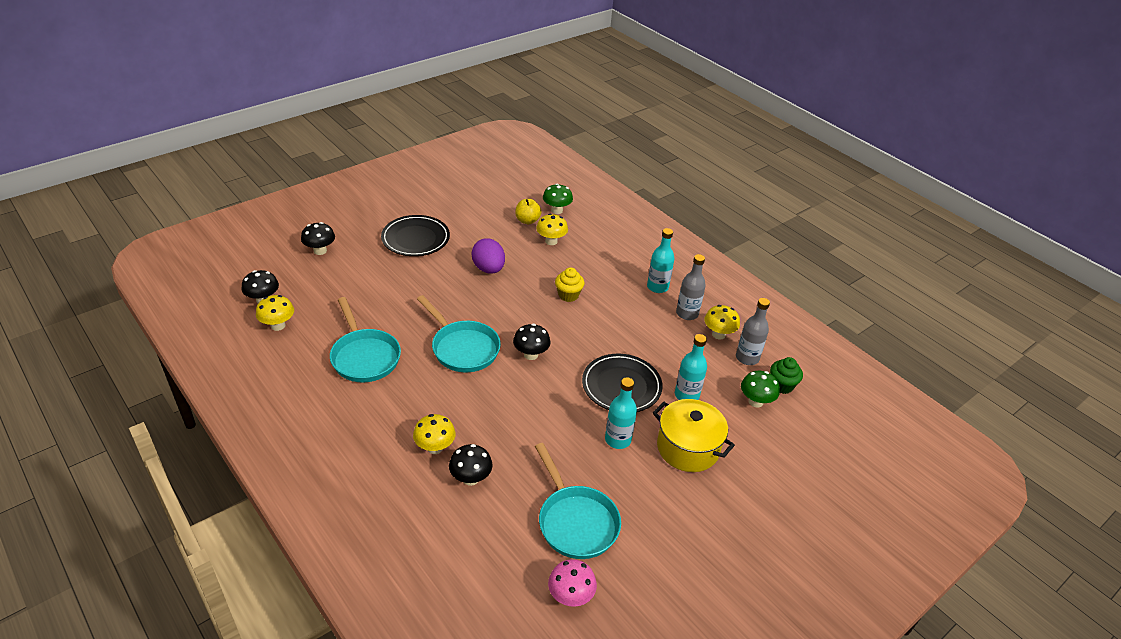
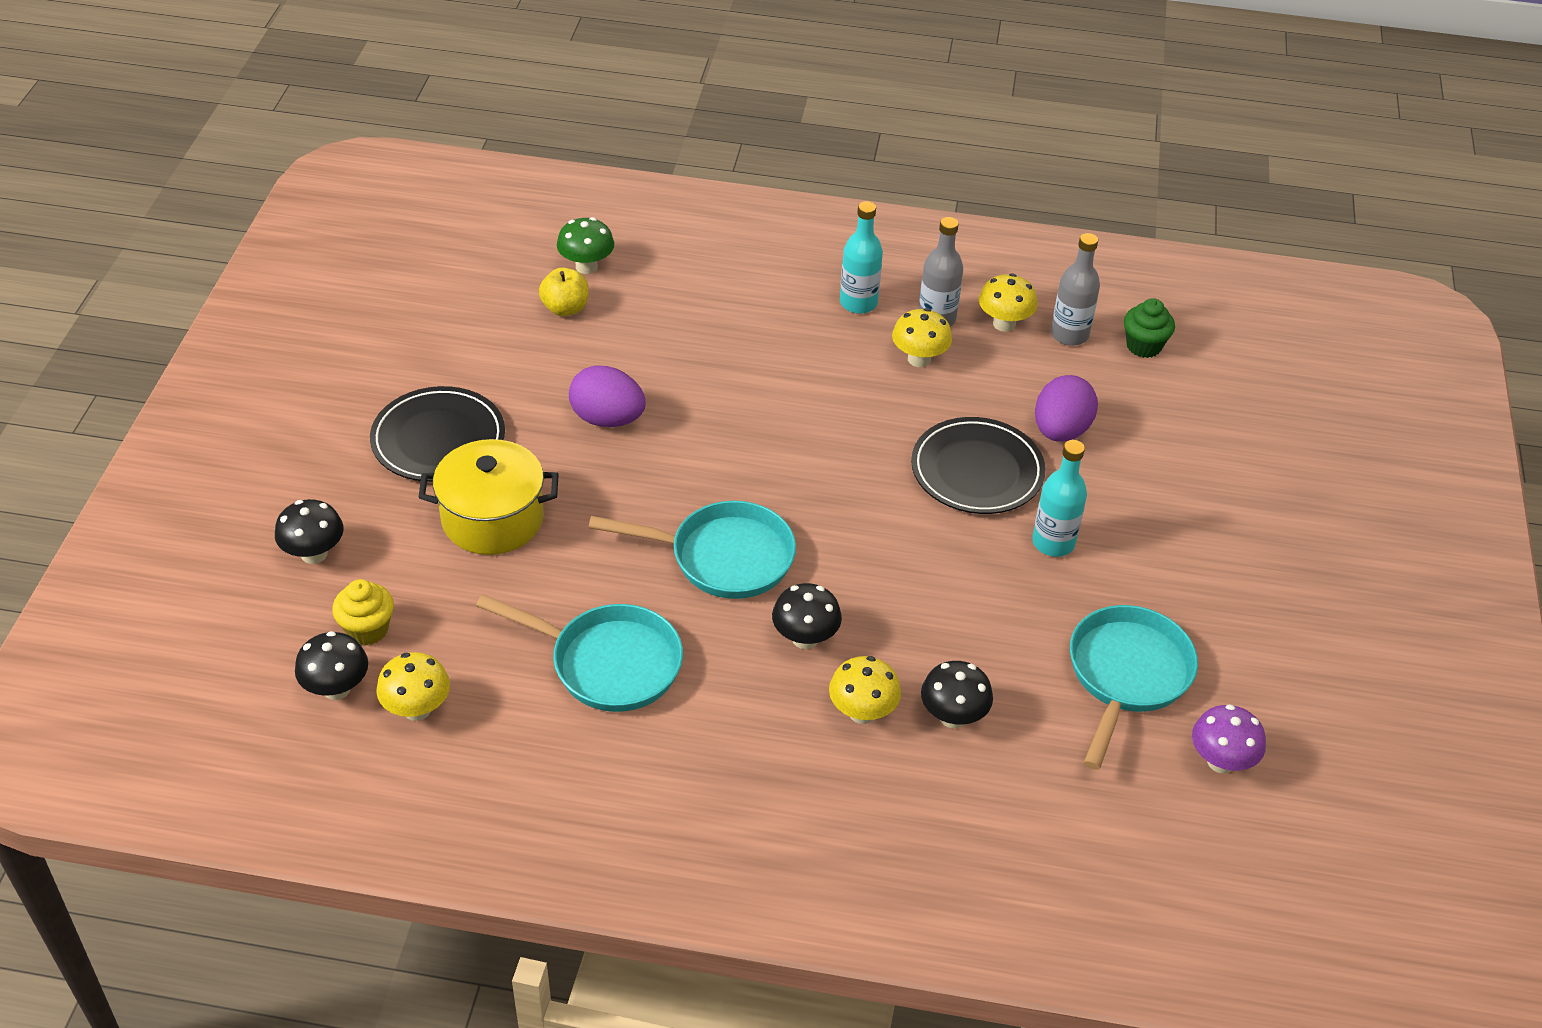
camera: 40 degrees left, 5 degrees up
(531, 354) = (820, 505): black mushroom -> black mushroom (805, 638)
(551, 241) = (639, 321): yellow mushroom -> yellow mushroom (919, 359)
(568, 295) = (763, 388): yellow cupcake -> yellow cupcake (367, 629)
(570, 596) = (1220, 761): pink mushroom -> purple mushroom
(575, 522) = (1126, 675): turquoise pan -> turquoise pan turned 90 degrees counterclockwise
(686, 395) = (1060, 431): turquoise bottle -> purple egg
(687, 448) = (1136, 497): yellow pot -> yellow pot (493, 519)
(755, 401) = (1140, 386): green mushroom -> none

